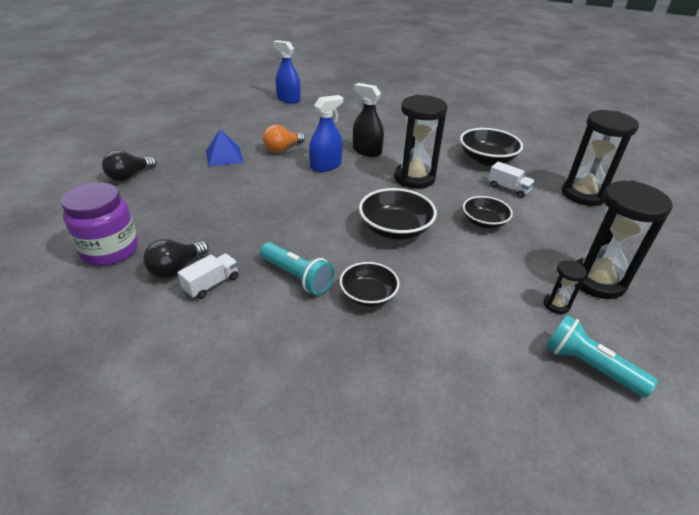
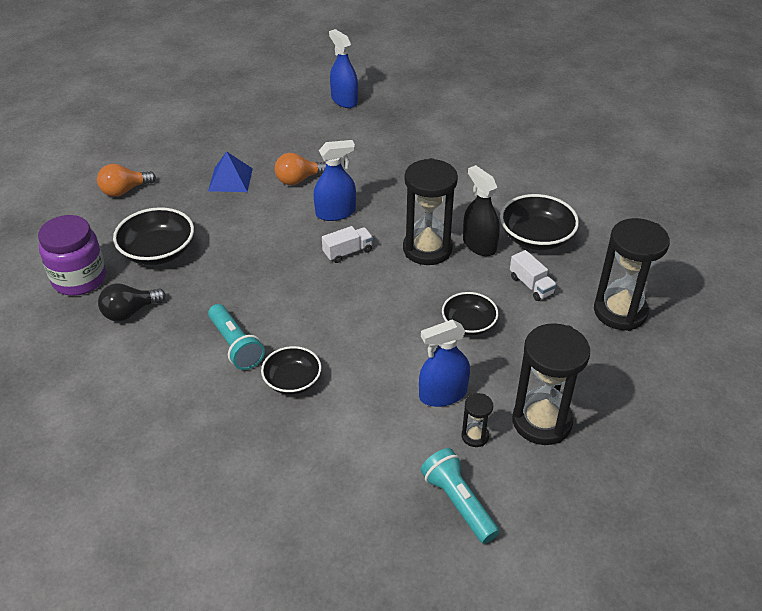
camera: 20 degrees right, 5 degrees up
(129, 176) = (124, 190): black light bulb -> orange light bulb
(211, 284) = (155, 336): white truck -> white truck (347, 252)
(367, 151) = (395, 199): black spray bottle -> black spray bottle (479, 245)
(395, 229) = (364, 312): black bowl -> black bowl (158, 252)
(504, 277) = (443, 394): none -> blue spray bottle

